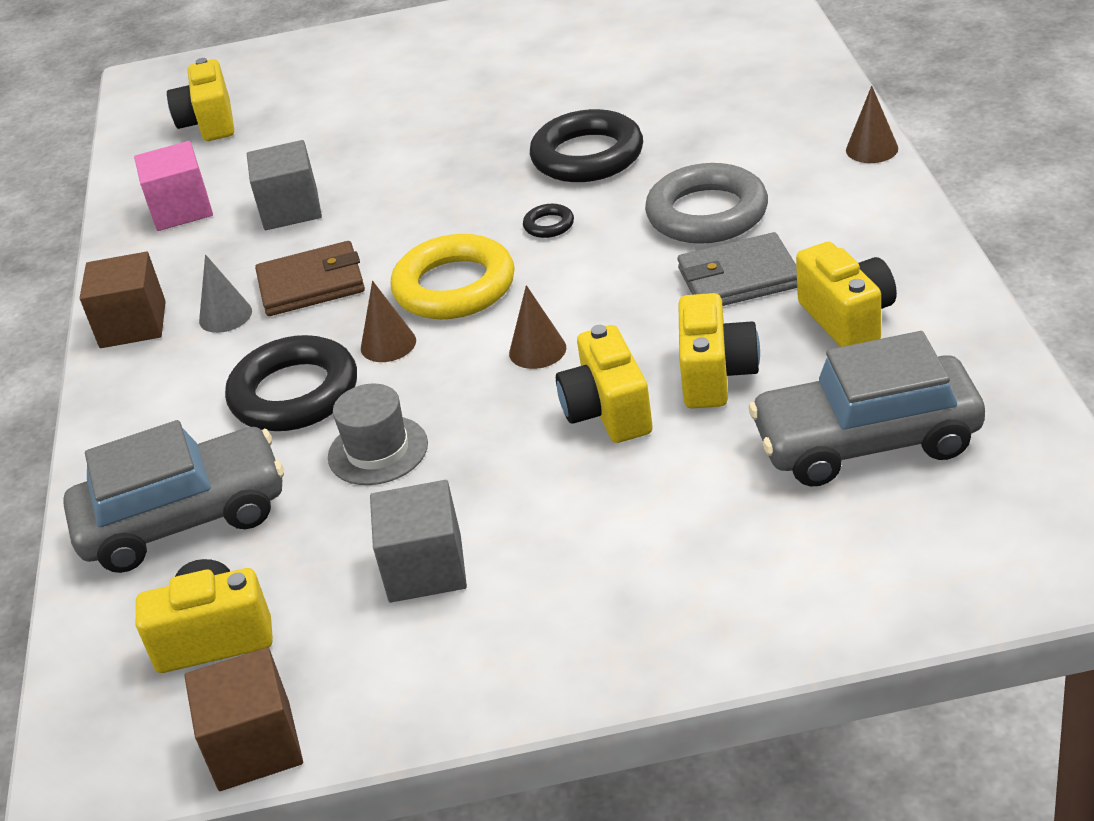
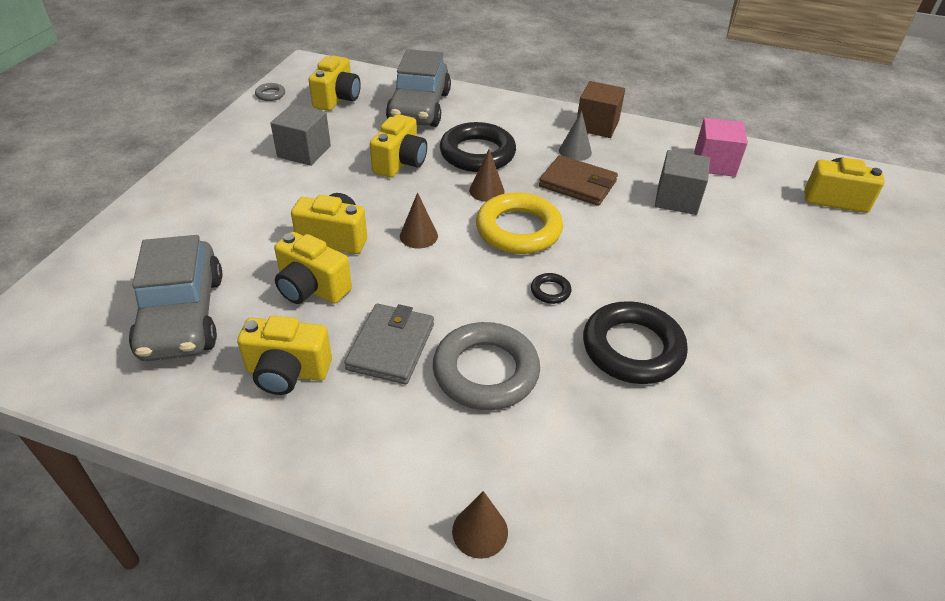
camera: 110 degrees right, 5 degrees up
(254, 746) = (270, 94): brown cube -> grey ring
(311, 284) = (578, 184): brown wallet -> brown wallet turned 75 degrees counterclockwise
(378, 450) = (400, 163): grey hat -> yellow camera
(866, 441) = (183, 316): grey car -> grey car turned 150 degrees clockwise

